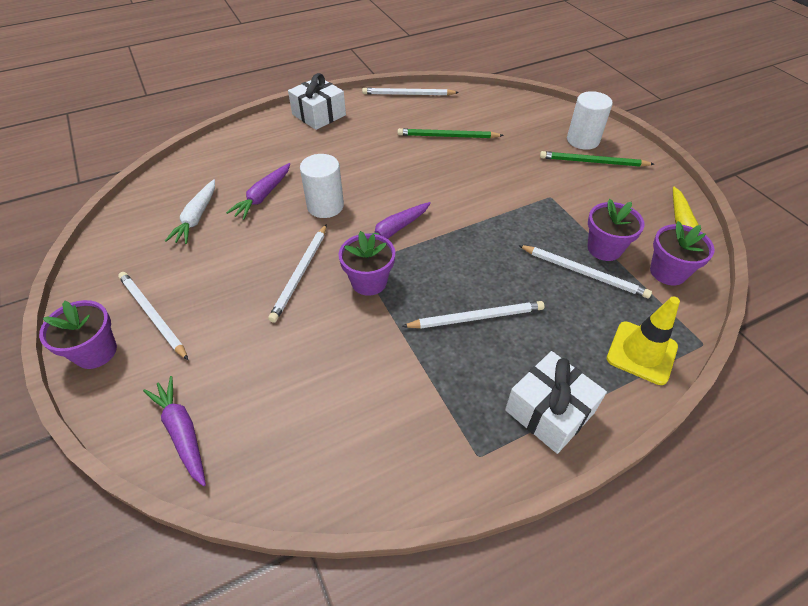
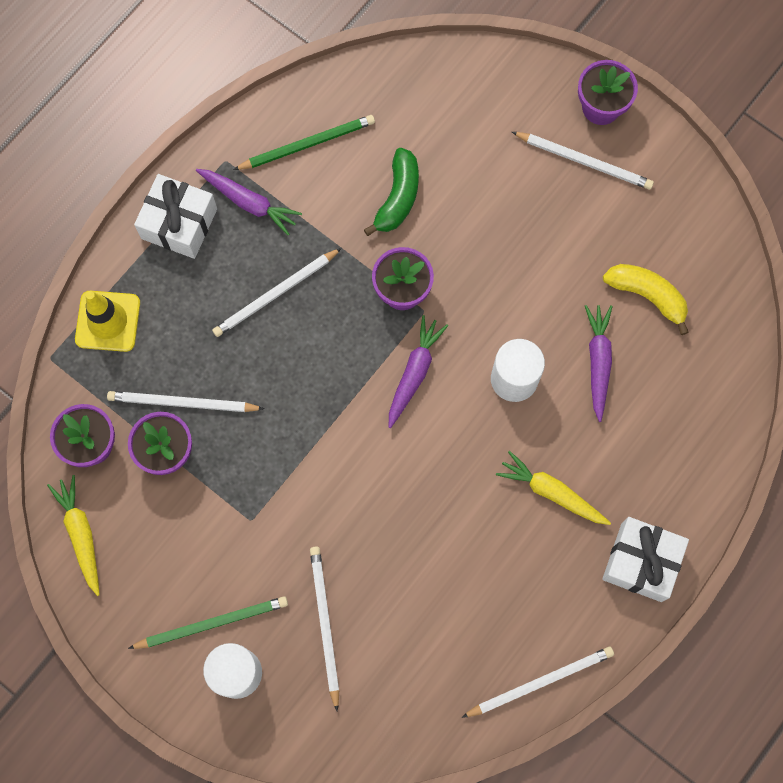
camera: 155 degrees right, 25 degrees up
(182, 433) = (468, 78): purple carrot -> purple carrot (249, 202)
(197, 217) = (647, 296): white carrot -> yellow banana
(300, 274) = (478, 270): white pencil -> white pencil (325, 624)
(327, 350) = (398, 197): none -> green banana
(345, 152) = (552, 492): none -> yellow carrot
(447, 136) = (431, 593): green pencil -> green pencil (307, 144)

